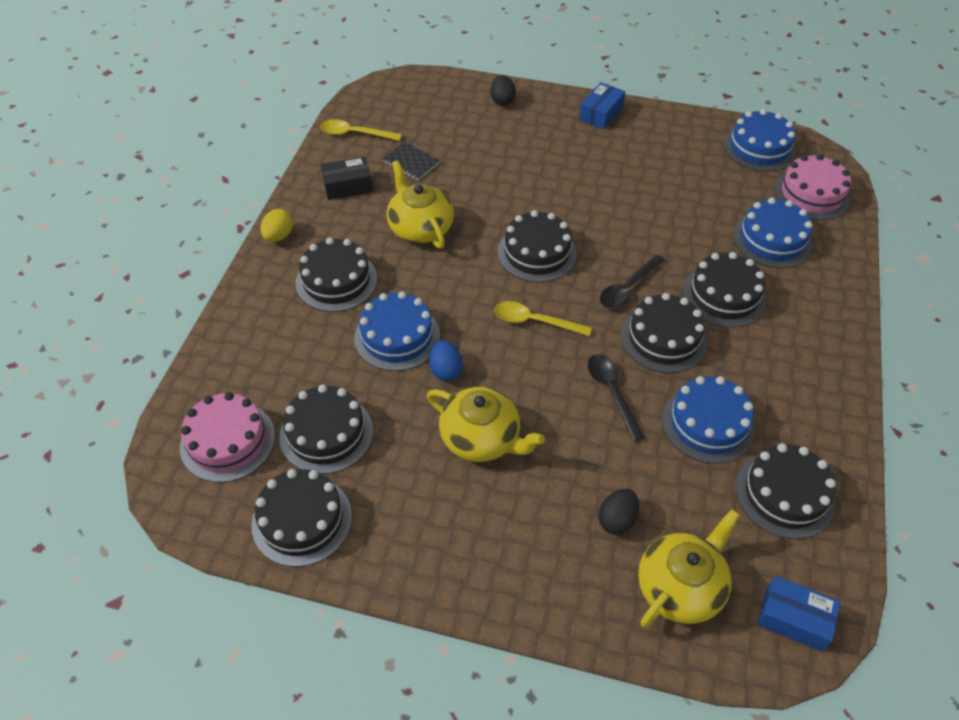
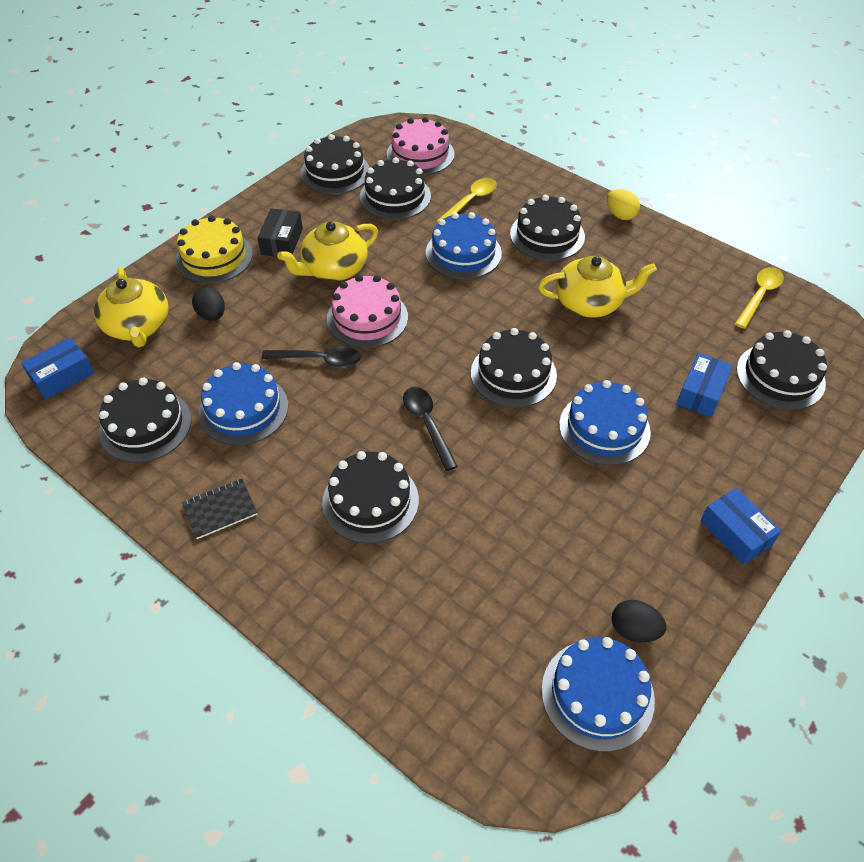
camera: 115 degrees right, 0 degrees up
(348, 186) = (673, 271): black box -> black box (282, 241)
(411, 162) = (695, 324): black notebook -> black notebook (220, 509)
(445, 370) = (410, 269): blue egg -> none
(486, 147) = (701, 392): none -> blue box
(502, 101) = (791, 439): black egg -> black egg (634, 630)
(528, 573) = (214, 257): none -> yellow cake
(534, 321) = (428, 340): yellow spoon -> yellow spoon (471, 201)
(663, 338) = (350, 423): black cake -> black cake (780, 376)
(772, 239) = (422, 599): blue cake -> blue cake (604, 428)
(811, 194) = (476, 703): pink cake -> pink cake (367, 318)

